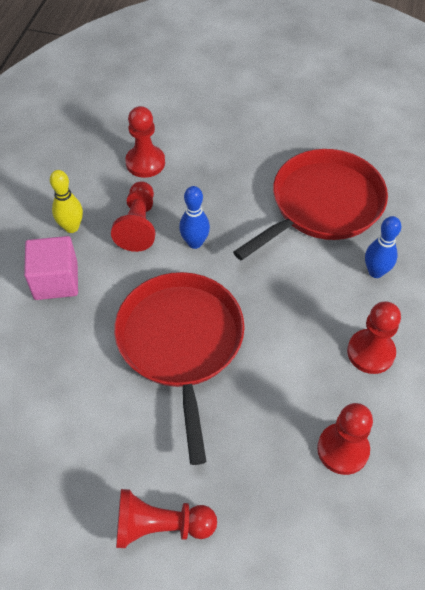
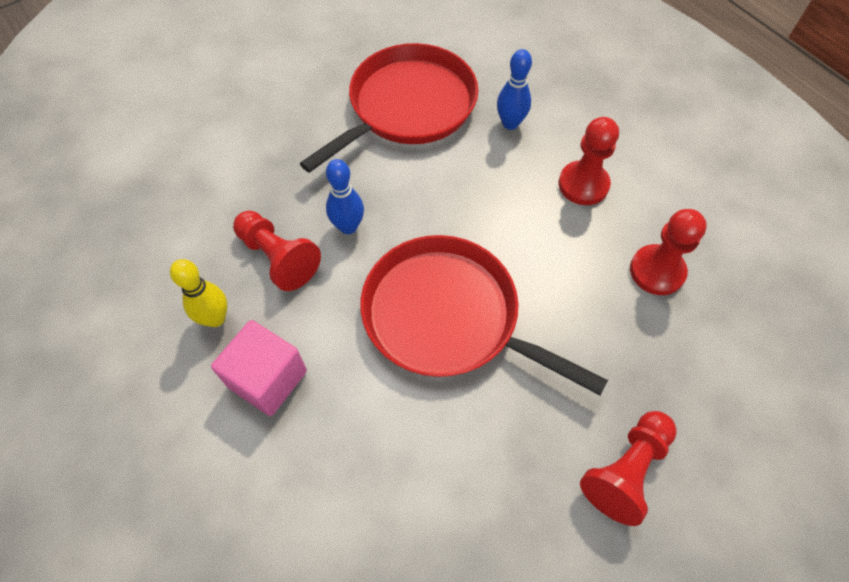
camera: 50 degrees left, 5 degrees up
(145, 163) = (209, 199): red pawn -> none
(322, 205) = (407, 107): red pan -> red pan turned 45 degrees clockwise

